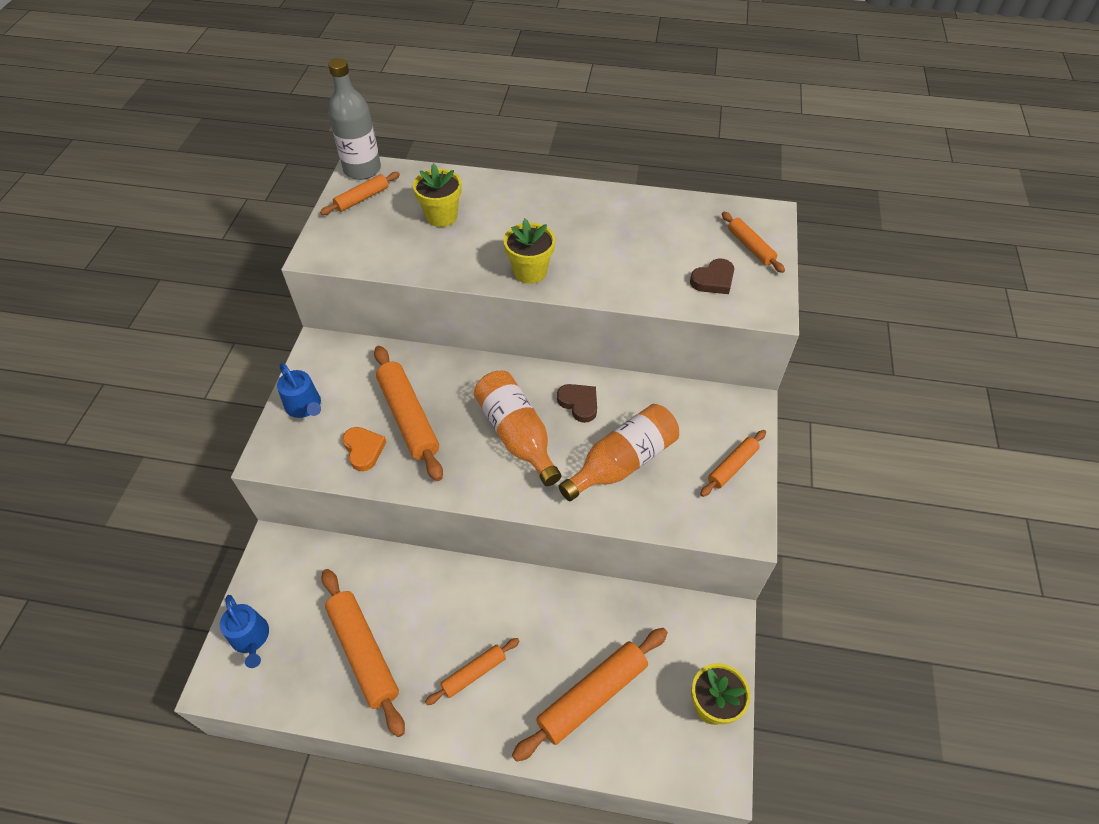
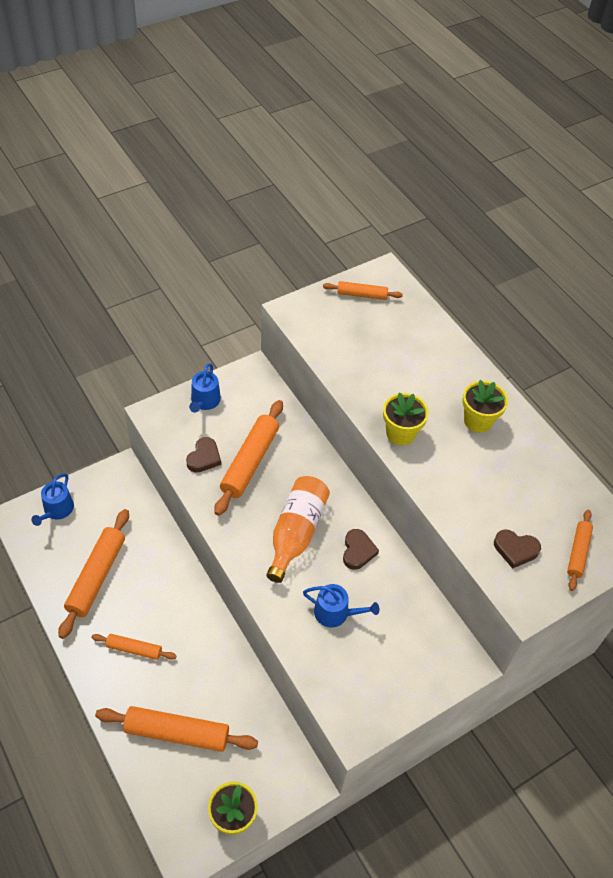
camera: 45 degrees right, 0 degrees up
(362, 169) = (387, 274): grey bottle -> none
(363, 450) = (204, 457): orange heart -> brown heart
(441, 216) = (394, 348): yellow flower pot -> yellow flower pot (478, 421)
(622, 462) = (335, 613): orange bottle -> blue watering can
(732, 466) = (400, 687): orange rolling pin -> none

